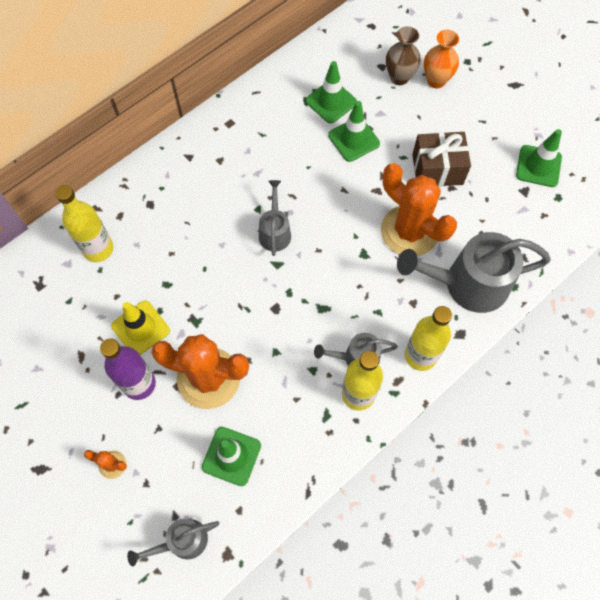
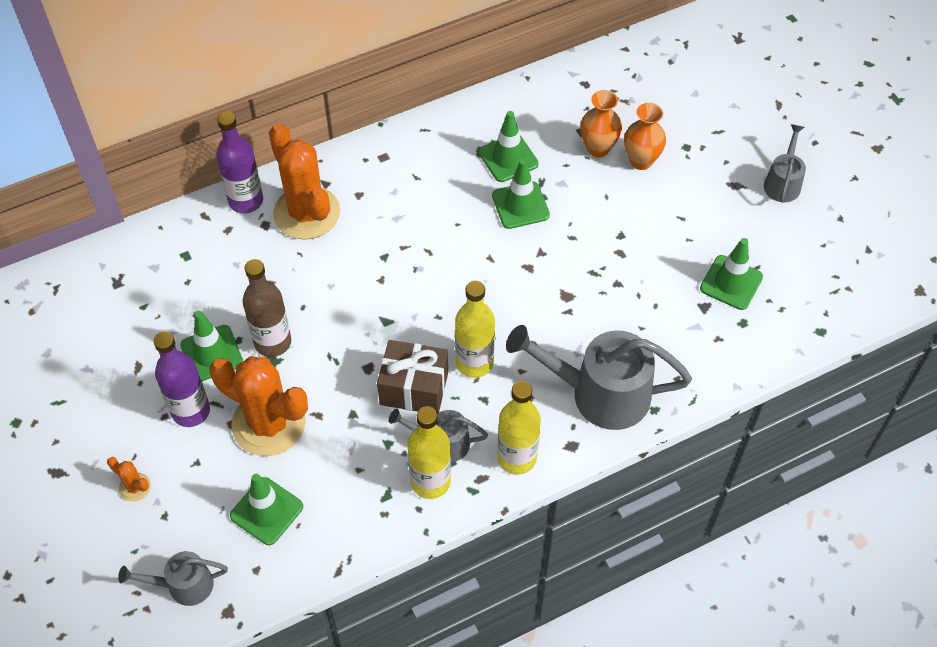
camera: 15 degrees right, 10 degrees down
(98, 249) = (193, 259): yellow bottle -> yellow bottle (474, 363)
(127, 187) = (246, 201): none -> purple bottle
(140, 328) = (211, 353): yellow traffic cone -> green traffic cone
(189, 306) = (273, 342): none -> brown bottle
(275, 231) = (395, 285): grey watering can -> grey watering can (783, 182)
(399, 77) = (598, 148): brown vase -> orange vase
(409, 231) = (551, 320): orange cactus -> orange cactus (306, 213)
(437, 169) = (608, 259): brown gift -> brown gift (414, 388)

